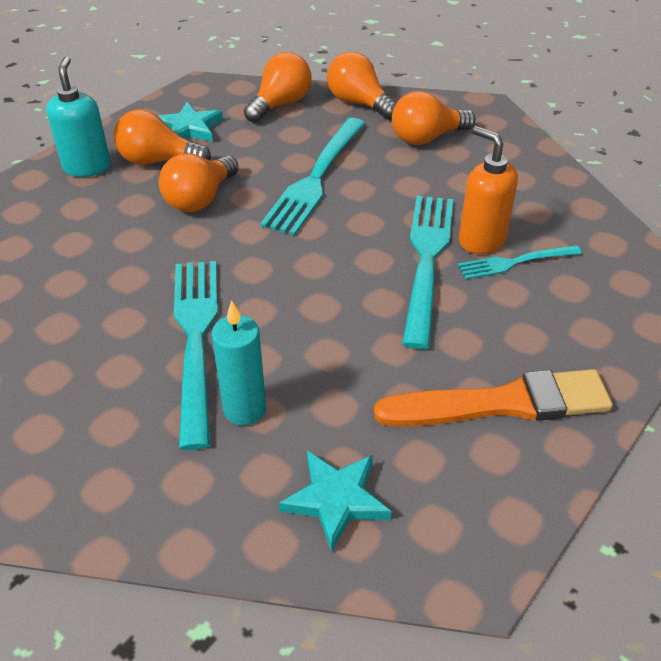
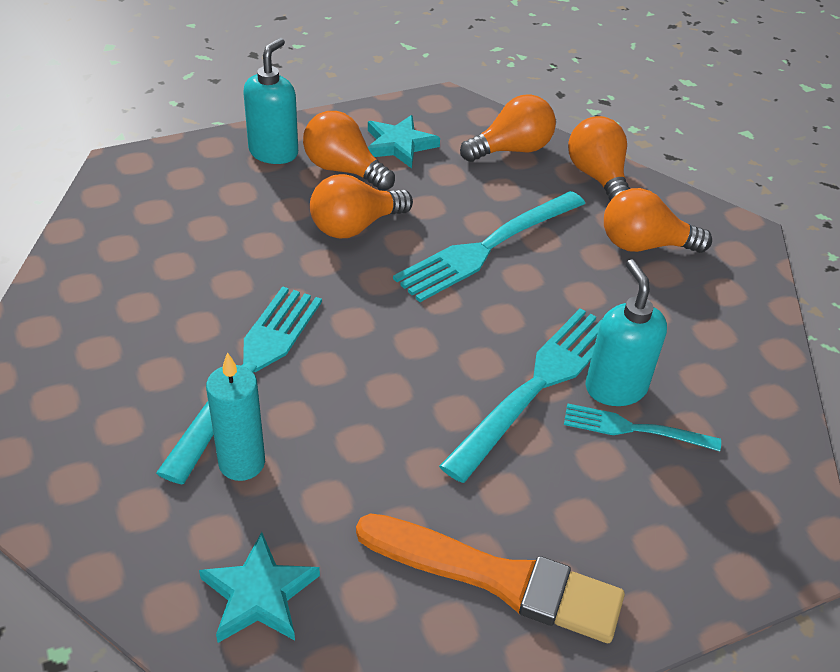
camera: 25 degrees right, 0 degrees up
(481, 240) = (615, 388): orange soap dispenser -> turquoise soap dispenser

